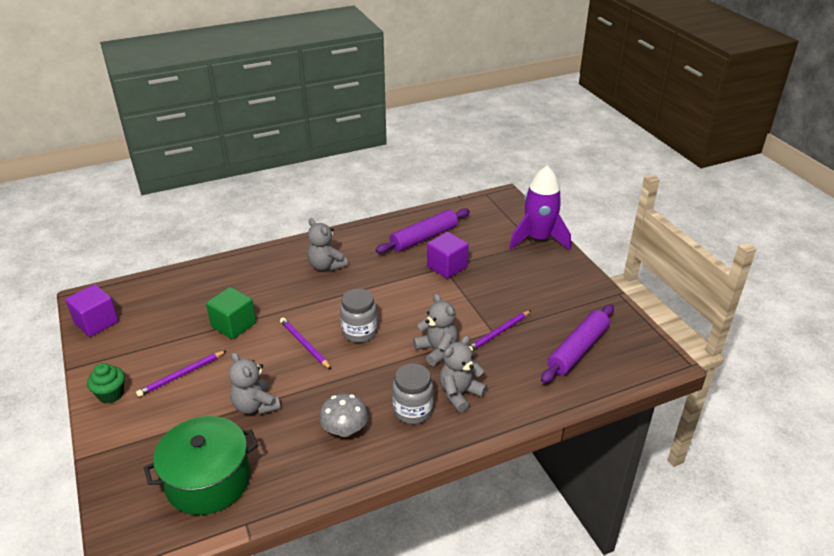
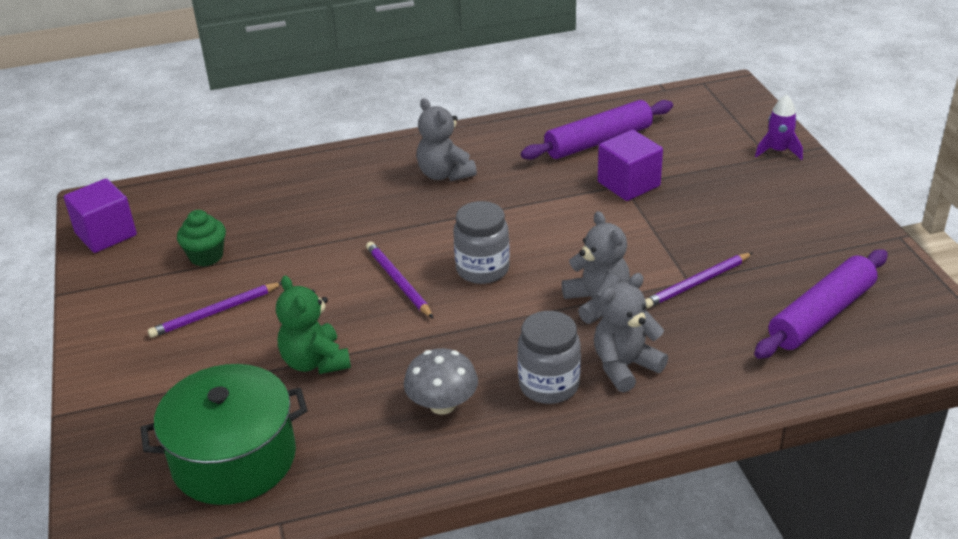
camera: 10 degrees right, 0 degrees up
(111, 394) = (113, 332): green cupcake -> green cupcake (206, 256)
(233, 325) = (298, 249): green cube -> none
(255, 406) = (315, 362): grey teddy bear -> green teddy bear
(538, 239) = (778, 151): purple rocket -> purple rocket, size x0.49

